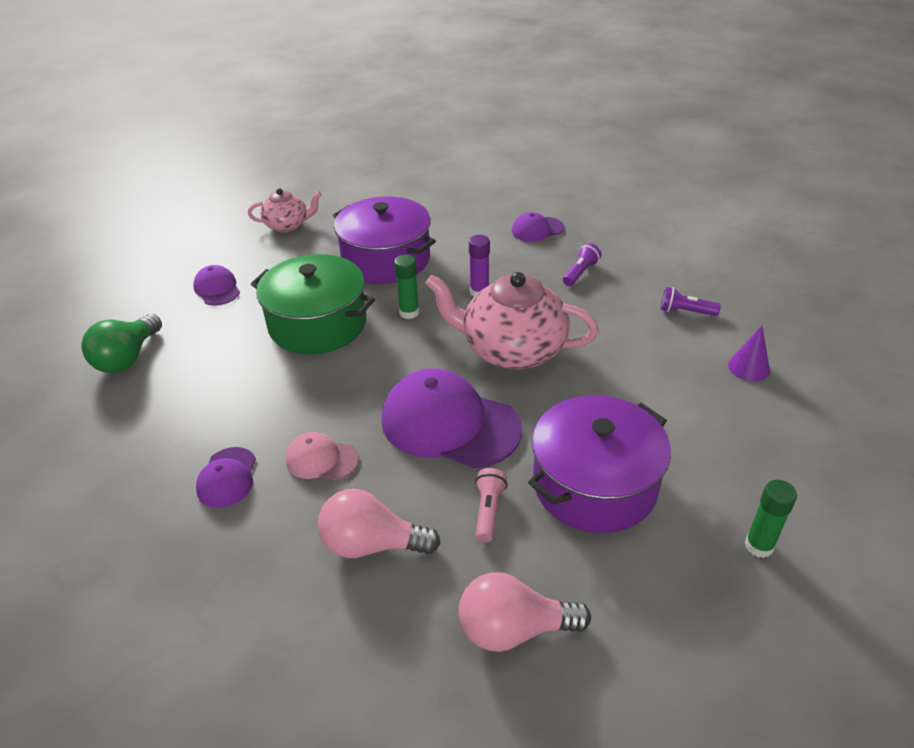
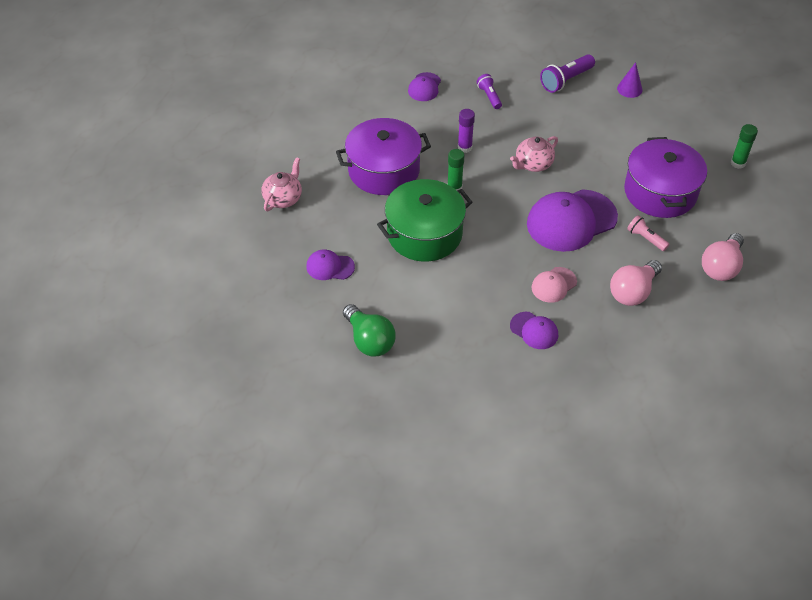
camera: 55 degrees left, 10 degrees up
(512, 350) = (533, 164): pink teapot -> pink teapot, size x0.55
(685, 312) = (566, 80): purple flashlight -> purple flashlight, size x1.59

